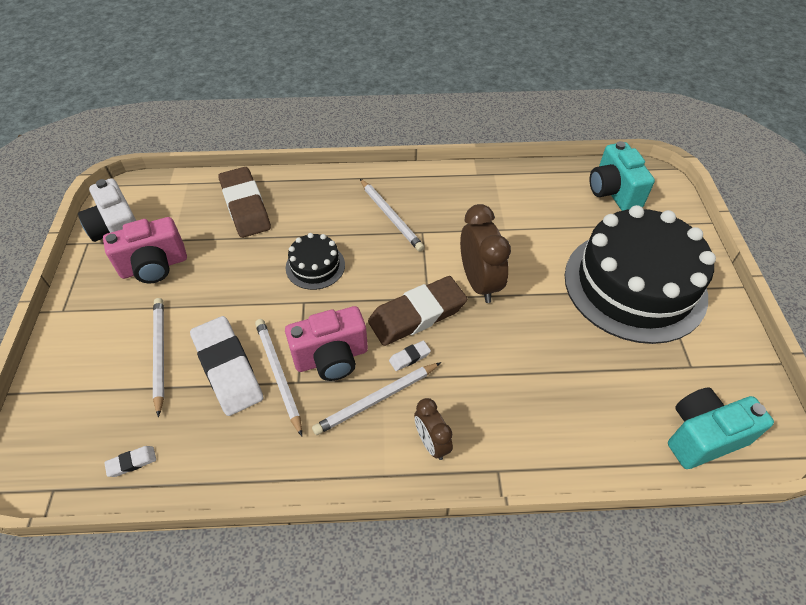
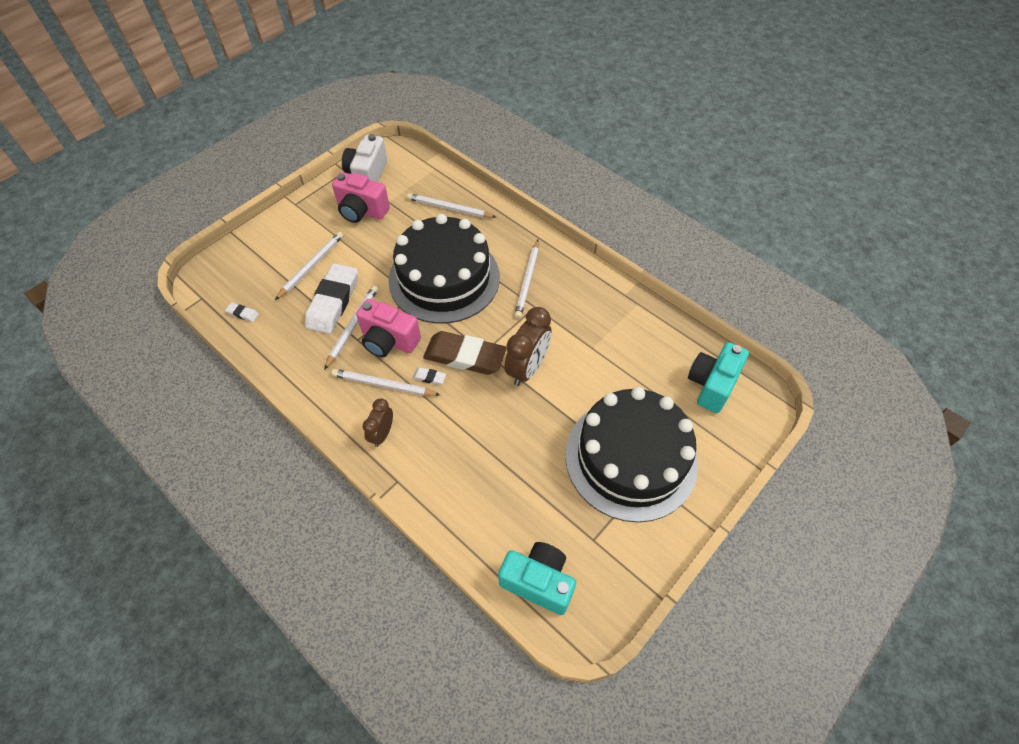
camera: 45 degrees right, 5 degrees up
(245, 206) = (449, 208): brown eraser -> white pencil
(315, 266) = (444, 278): black cake -> black cake, size x2.29

